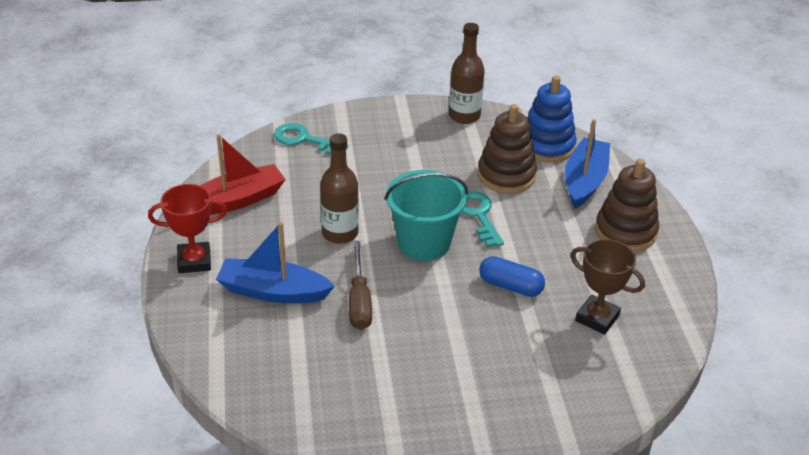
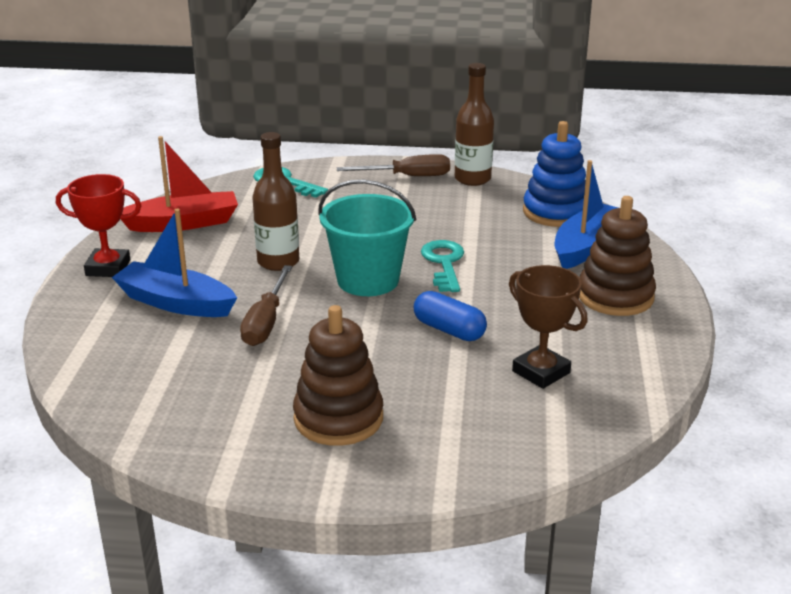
camera: 15 degrees right, 10 degrees down
(408, 120) = (408, 176): none -> brown screwdriver
(506, 175) = (495, 233): brown stacking toy -> brown stacking toy (338, 418)

